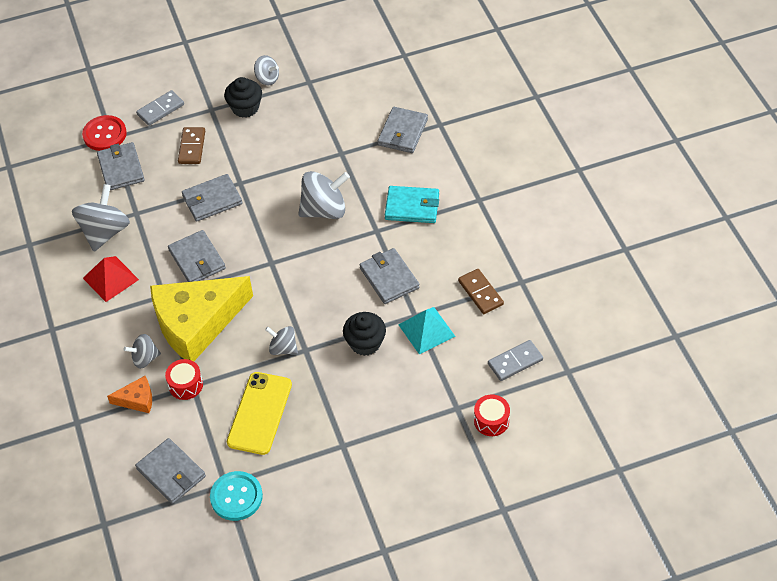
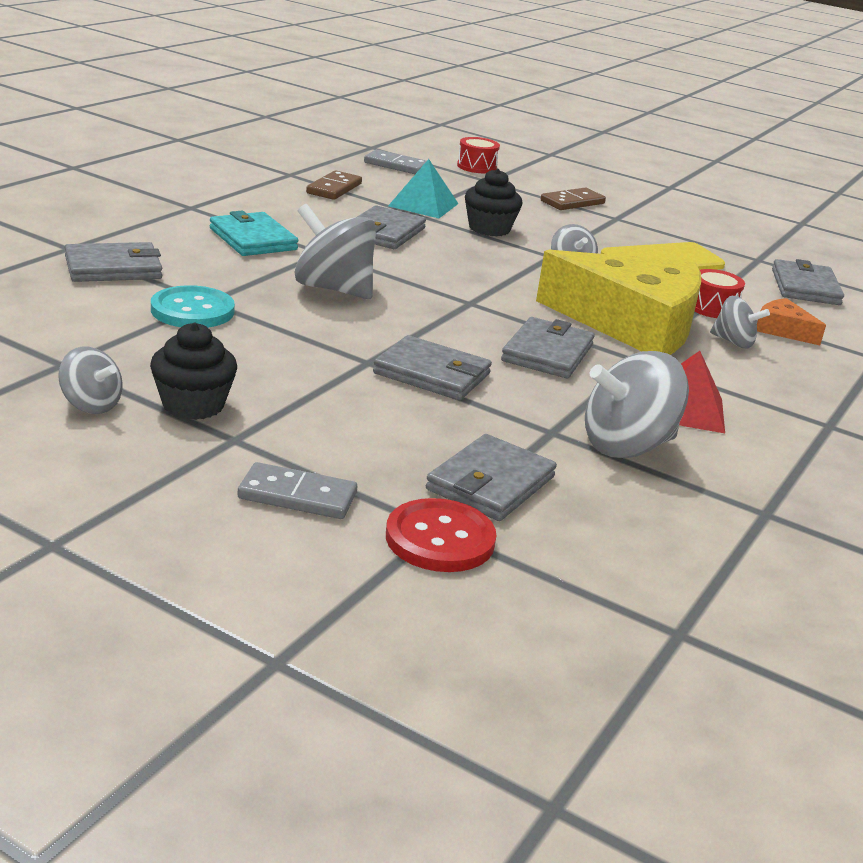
camera: 135 degrees left, 25 degrees down
(192, 147) = (350, 427): brown domino -> brown domino (572, 202)
(236, 497) = (757, 251): turquoise button -> turquoise button (192, 310)
(267, 79) = (91, 405): grey spinning top -> grey spinning top turned 135 degrees clockwise

